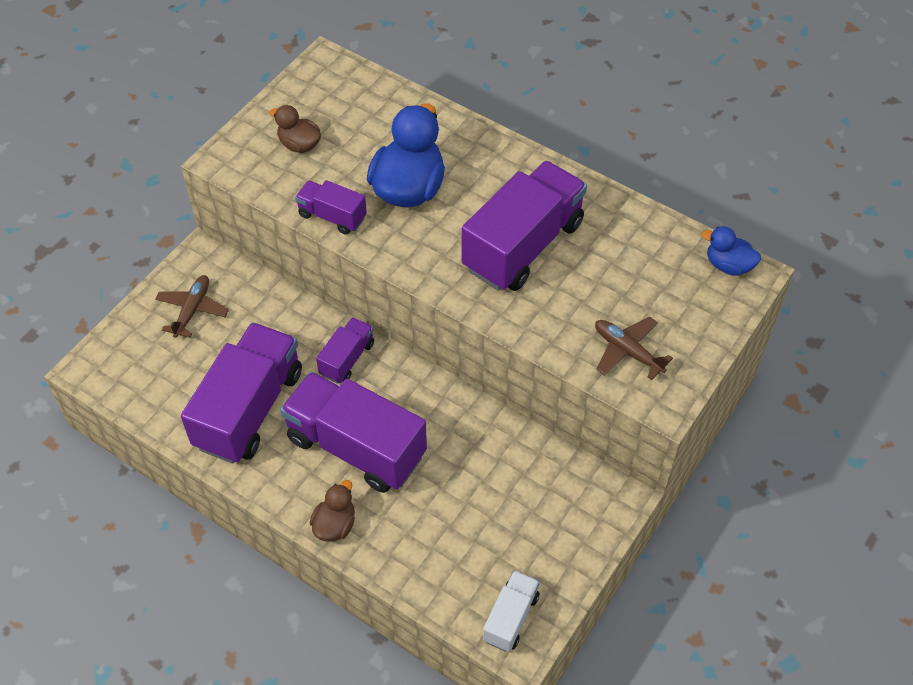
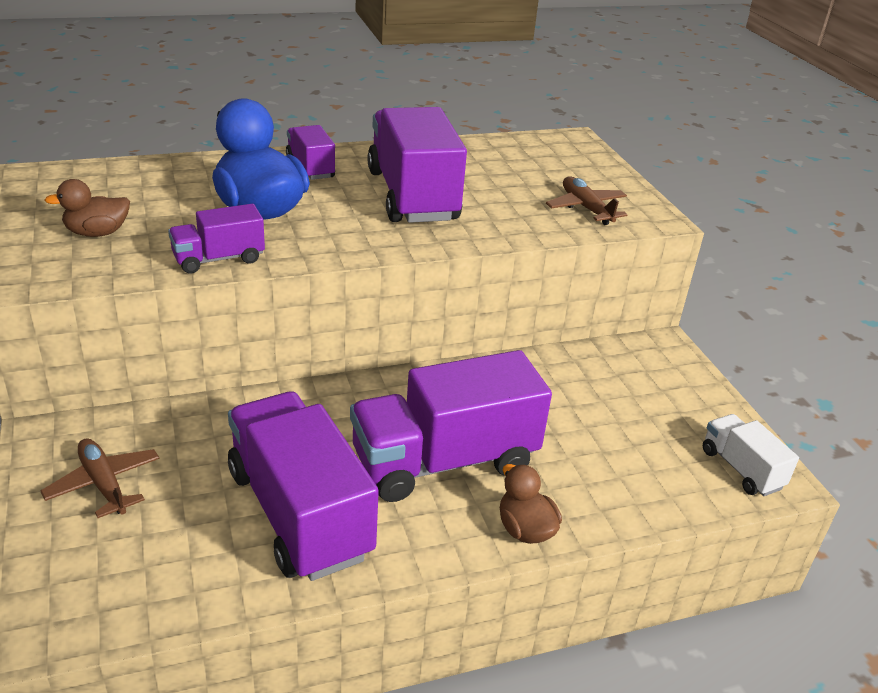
camera: 55 degrees left, 20 degrees down
(347, 359) = (331, 410): purple truck -> purple truck (310, 168)
(627, 351) = (586, 208): brown plane -> brown plane turned 75 degrees clockwise
(728, 265) = (554, 141): blue duck -> none

